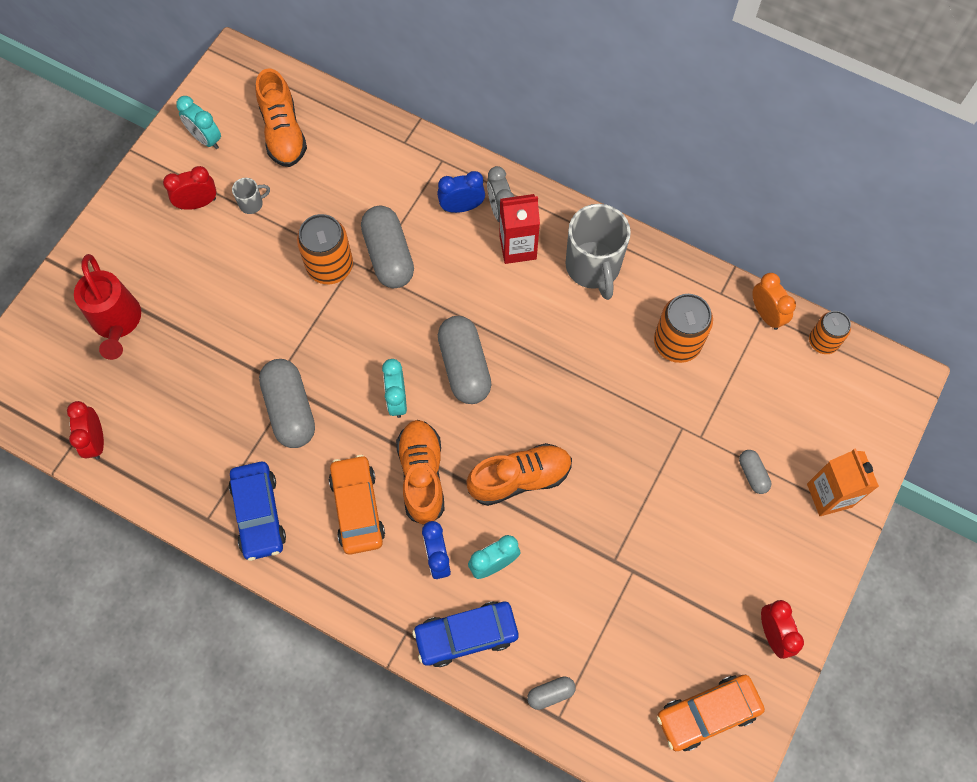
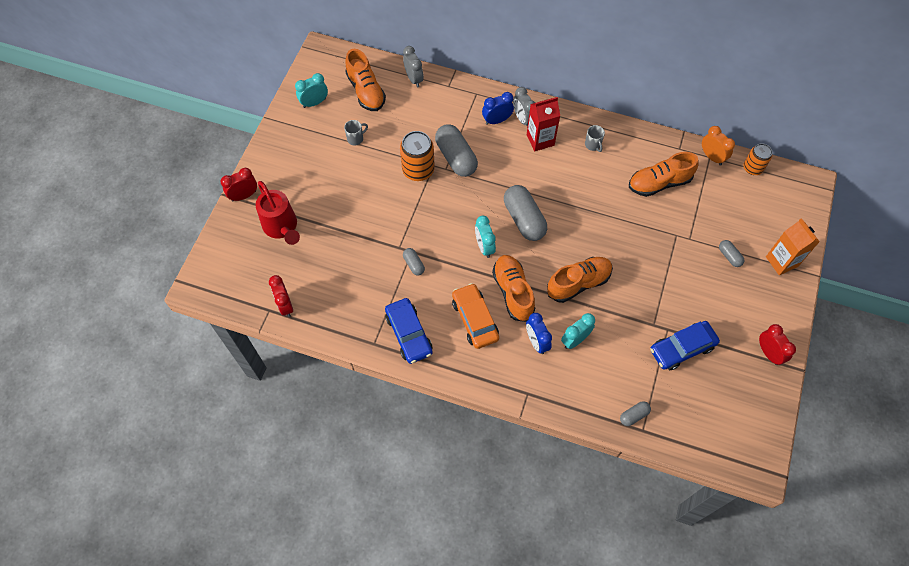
camera: 10 degrees left, 5 degrees down
(198, 203) = (319, 144): red clock -> red clock (244, 195)
(206, 139) = (314, 103): turquoise clock -> turquoise clock turned 120 degrees clockwise
(290, 410) = (414, 264): grey capsule -> grey capsule, size x0.49
(356, 123) = (414, 79): none -> grey clock
(466, 635) = (568, 388): blue car -> blue car (682, 348)
(593, 267) = (593, 145): grey mug -> grey mug, size x0.44
(677, 343) = (659, 183): orange can -> orange shoe
(707, 713) = (739, 410): orange car -> none

